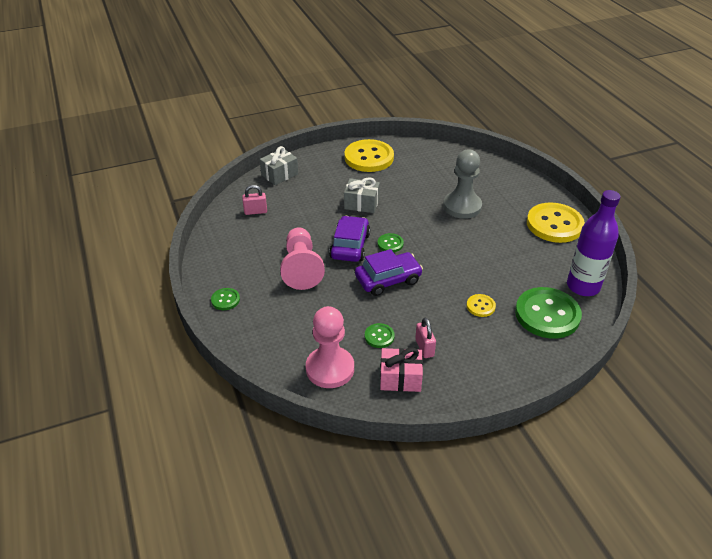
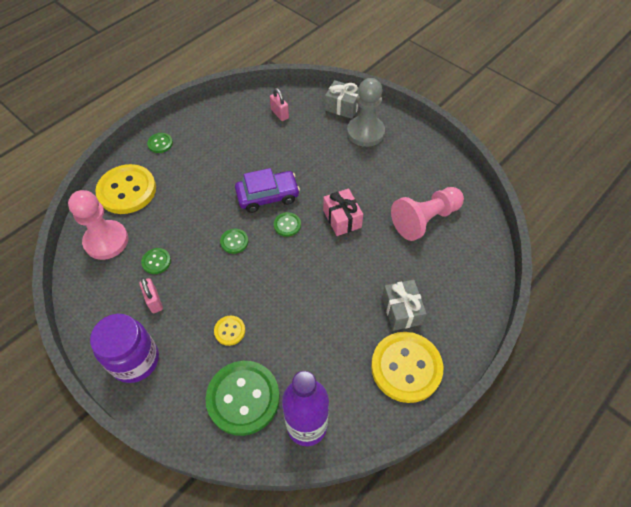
camera: 65 degrees right, 15 degrees up
(301, 268) = (221, 174): pink pawn -> pink pawn (425, 219)
(361, 204) = (336, 181): grey gift -> grey gift (401, 310)
(369, 157) = (416, 159): yellow button -> yellow button (127, 190)
(388, 279) = (234, 241): purple car -> green button
(400, 378) = (111, 295): pink gift -> pink gift (342, 219)
(424, 348) = (154, 301): pink padlock -> pink padlock turned 75 degrees counterclockwise
(462, 206) = (383, 265): grey pawn -> grey pawn (365, 132)
(482, 375) = (135, 360): none -> purple jar

